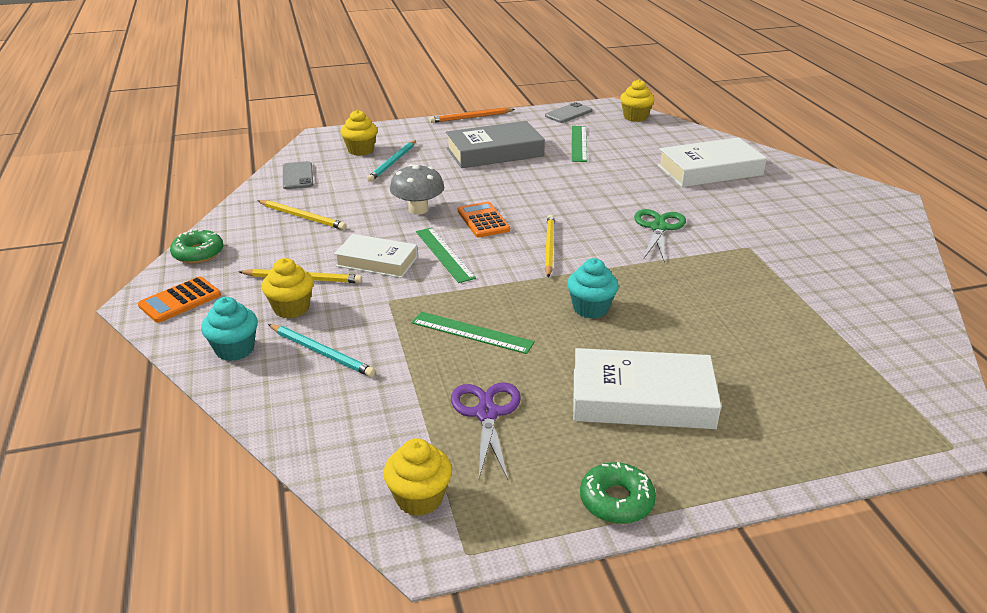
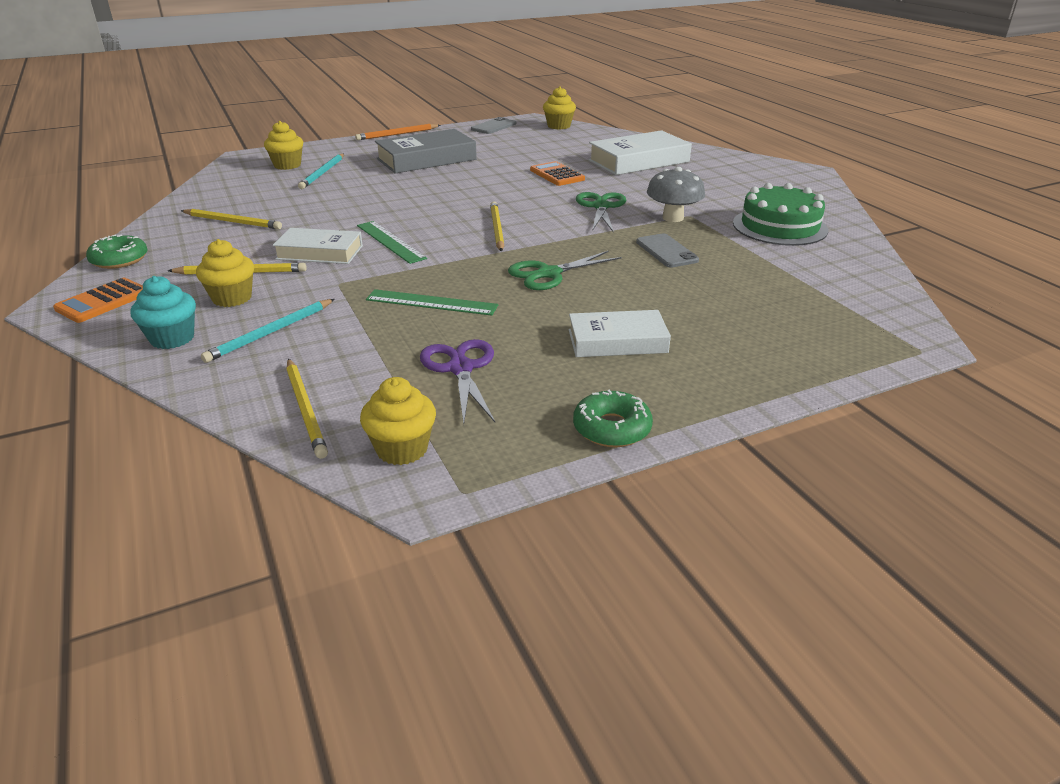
camera: 10 degrees left, 0 degrees up
(298, 176) = (222, 189): grey phone -> grey phone (666, 251)
(321, 352) = (271, 332): turquoise pencil -> turquoise pencil turned 105 degrees clockwise
(341, 443) = (305, 409): none -> yellow pencil
(418, 209) = (356, 208): grey mushroom -> grey mushroom (673, 218)
(483, 220) = (425, 212): orange calculator -> orange calculator (557, 175)
(579, 143) = (509, 148): green ruler -> none
(590, 308) = (549, 274): turquoise cupcake -> green scissors
(642, 398) = (617, 341): white book -> white book, size x0.65
(840, 270) = (779, 226): none -> green cake

